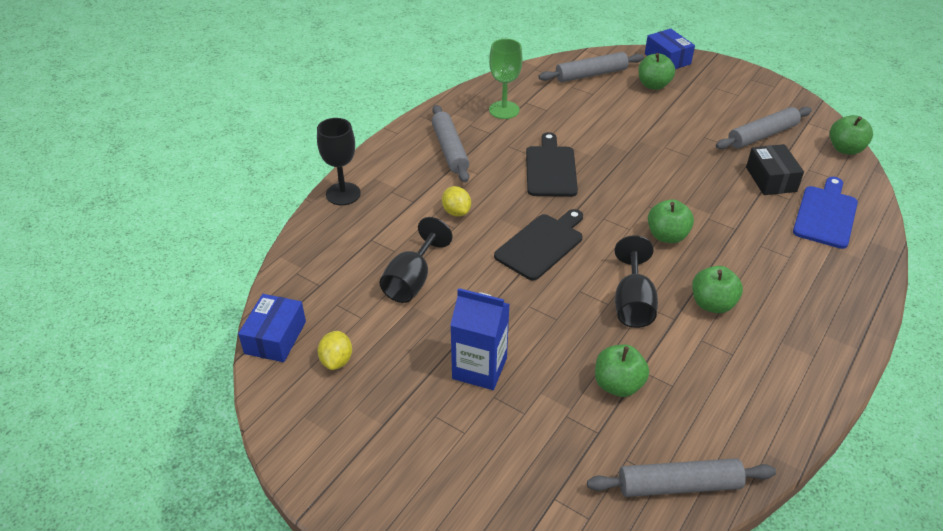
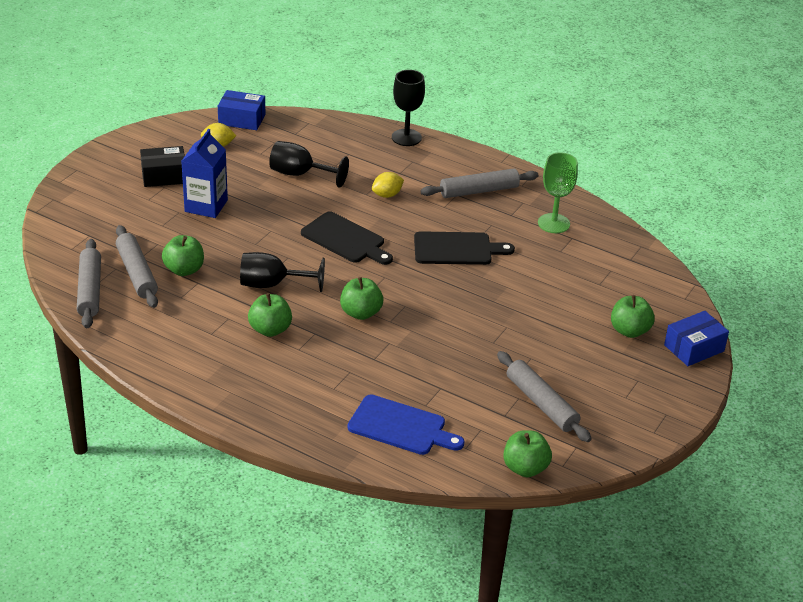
camera: 85 degrees right, 5 degrees down
(591, 74) = (640, 285): grey rolling pin -> grey rolling pin (137, 273)
(771, 179) = (458, 396): black box -> black box (164, 176)

